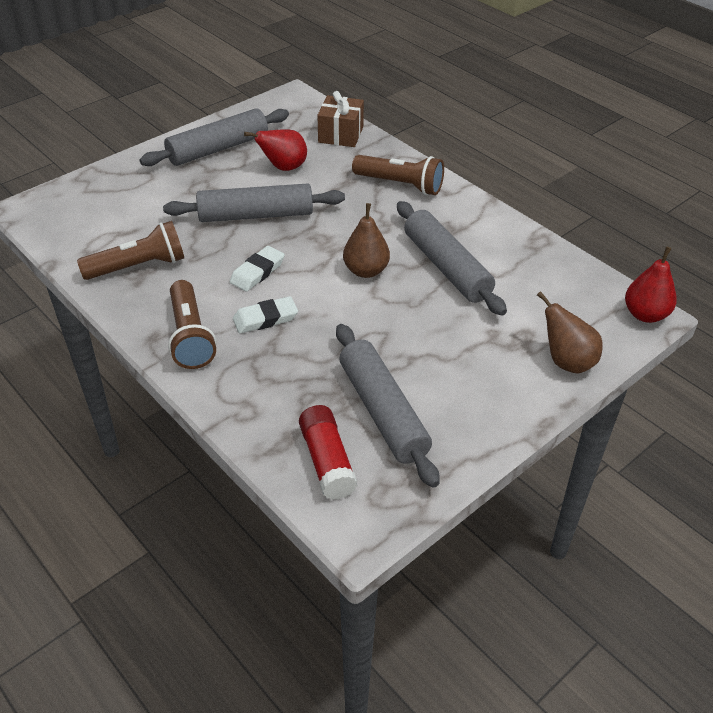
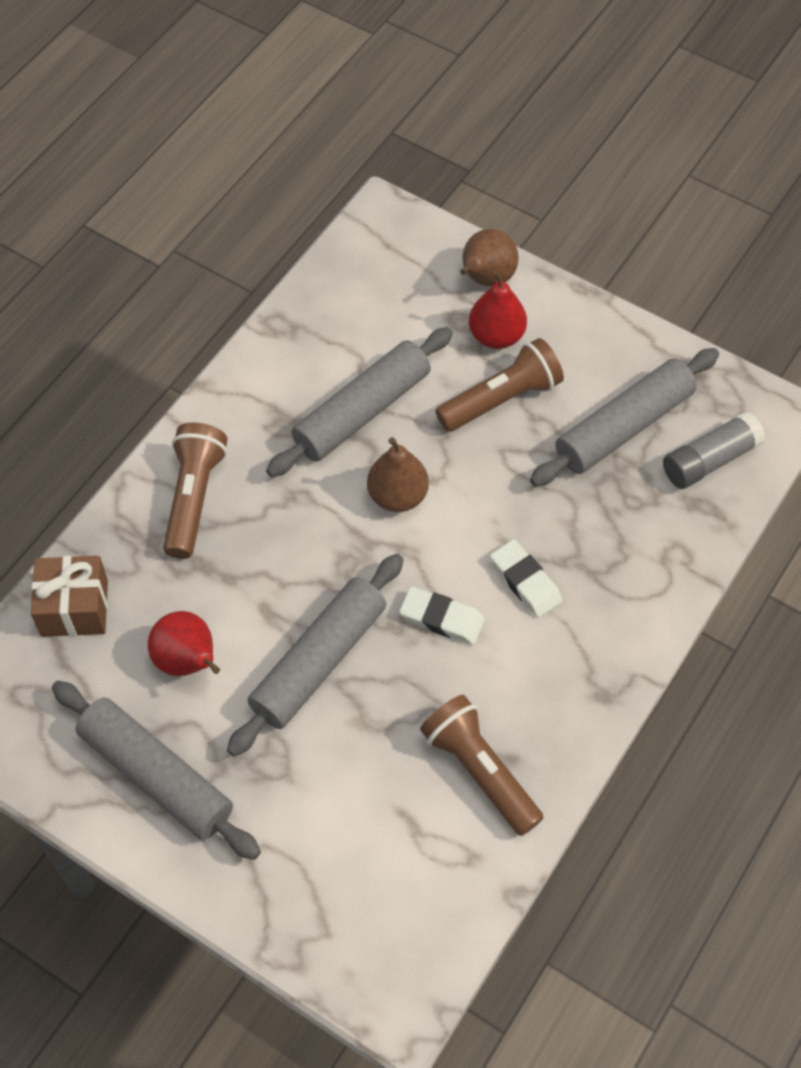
camera: 105 degrees left, 15 degrees up
(190, 336) = (586, 654): brown flashlight -> brown flashlight (501, 399)
(256, 215) = (318, 661): grey rolling pin -> grey rolling pin turned 60 degrees clockwise
(327, 461) = (710, 460): red glue stick -> grey glue stick
(645, 314) = (384, 217): red pear -> red pear (496, 336)

